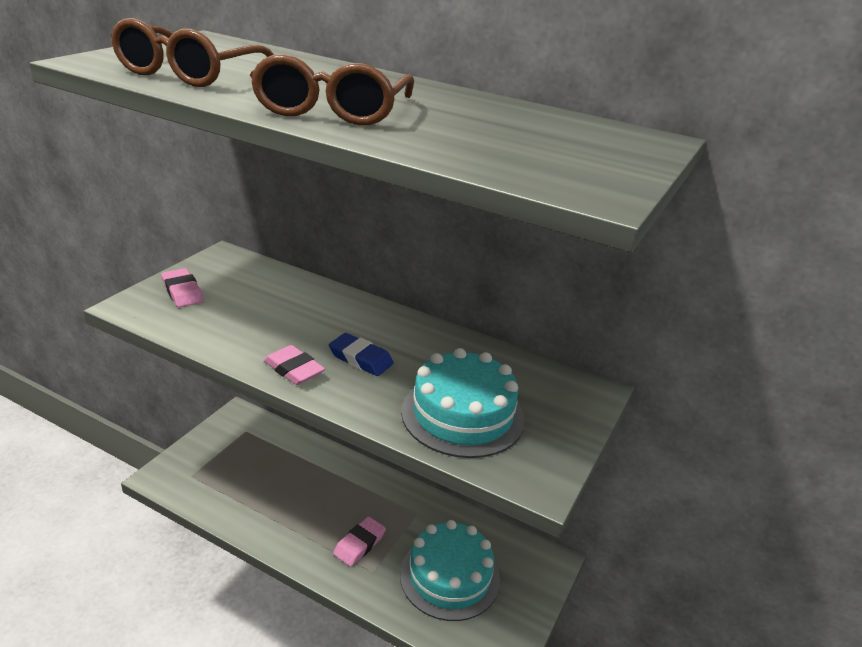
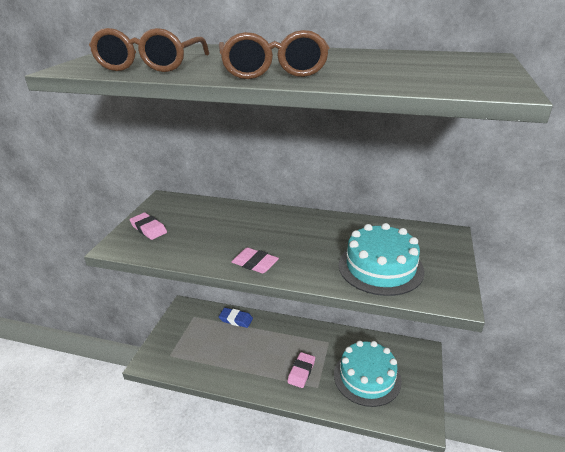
camera: 10 degrees left, 0 degrees up
(361, 359) = (294, 246): blue eraser -> blue eraser (236, 319)

